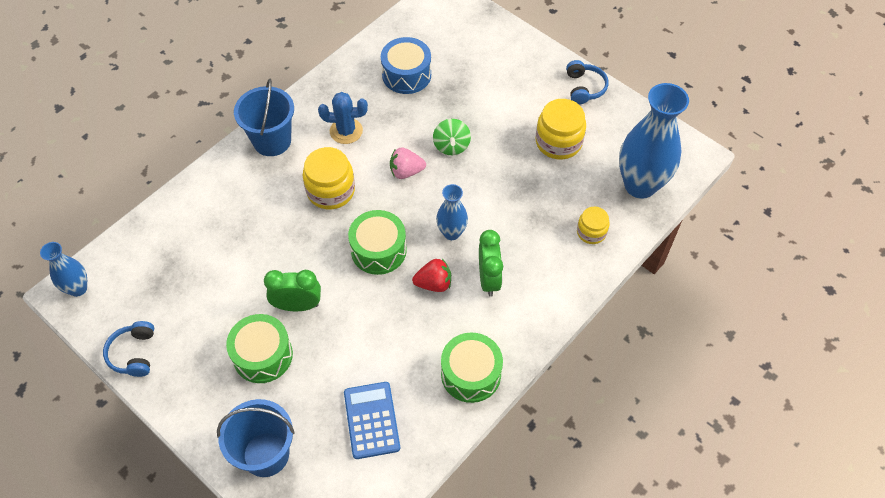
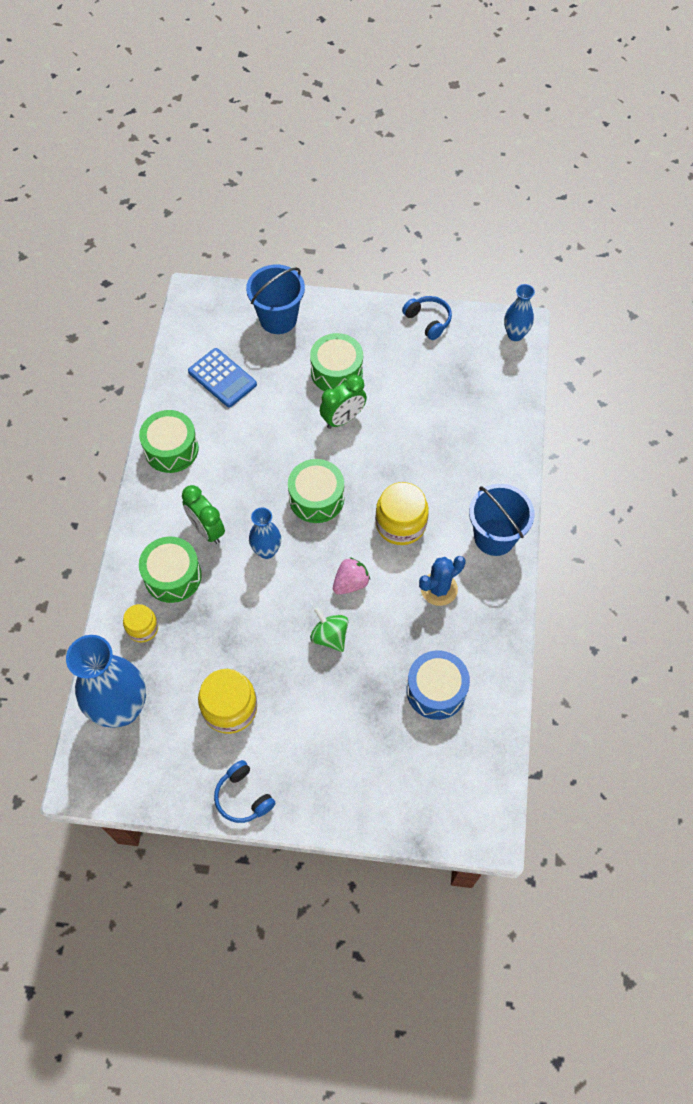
camera: 145 degrees right, 5 degrees up
(434, 283) = (249, 499): red strawberry -> none
(542, 258) = (172, 576): none -> green drum

